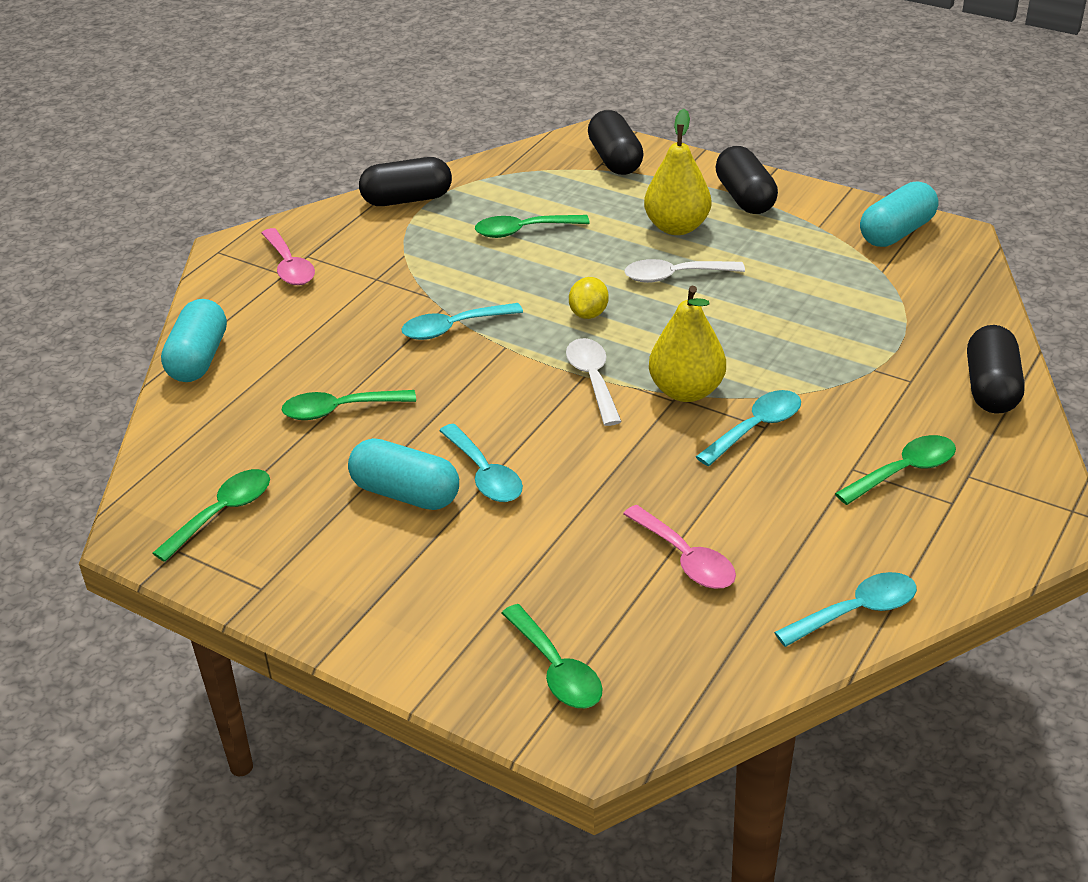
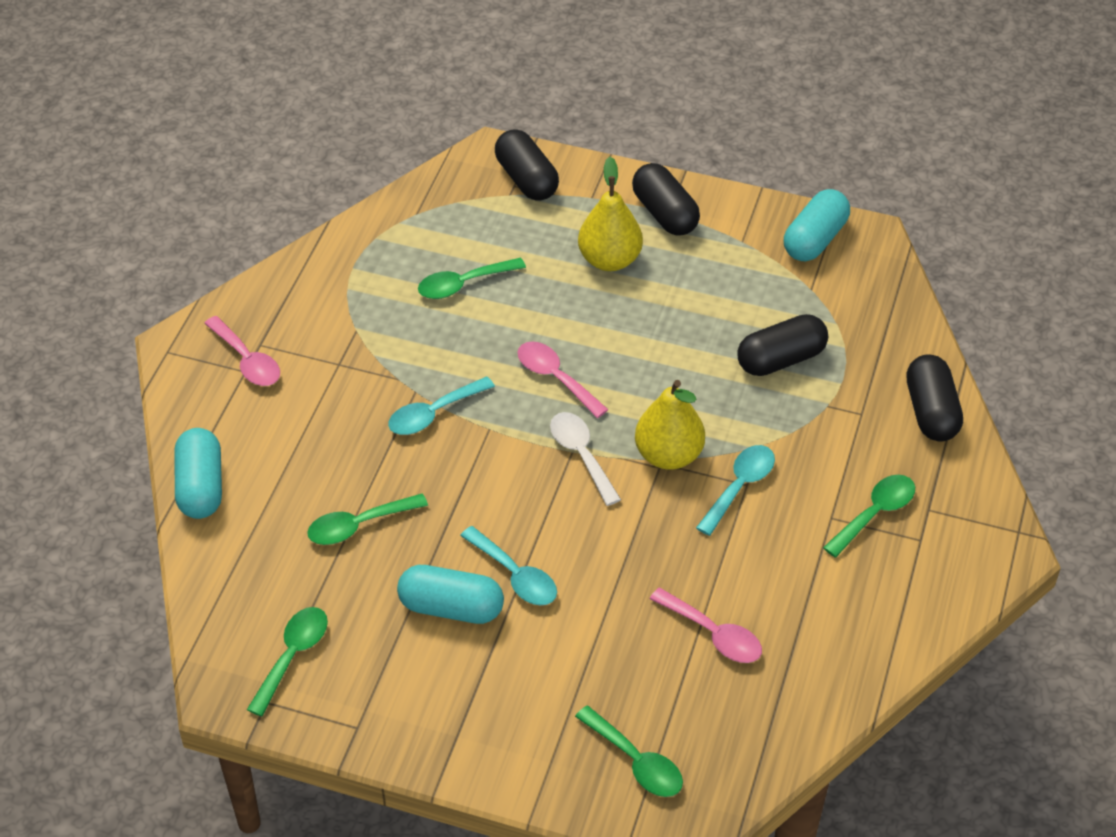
camera: 15 degrees left, 10 degrees up
(407, 199) = (335, 258): black capsule -> black capsule (781, 359)
(589, 314) = (556, 378): yellow lemon -> pink spoon
(675, 276) = (624, 321): white spoon -> none
(856, 611) = (864, 662): turquoise spoon -> none

